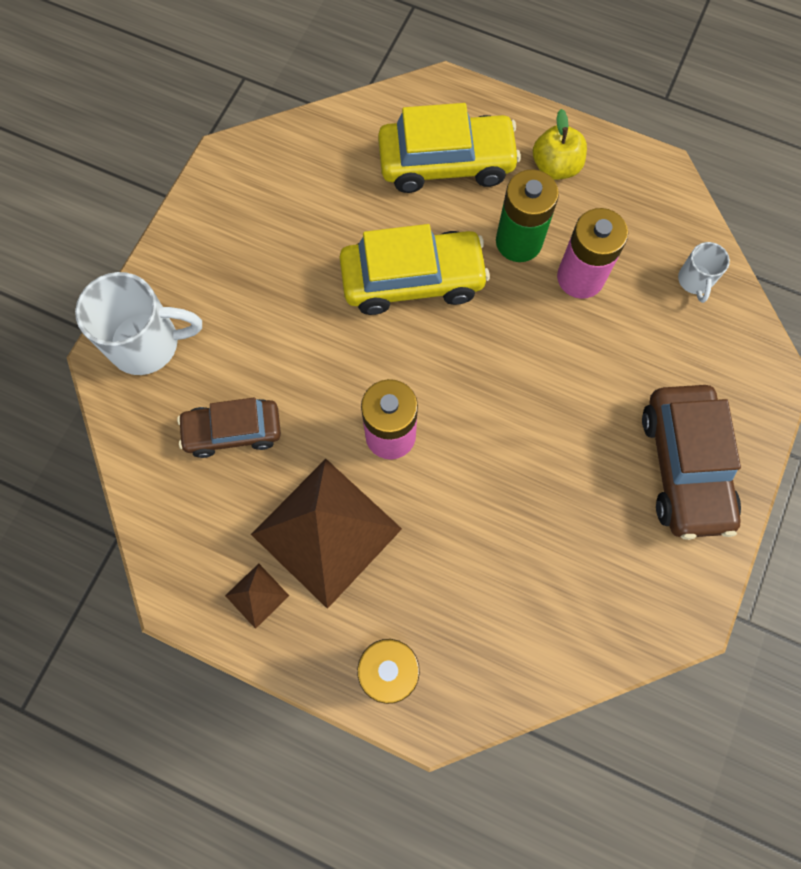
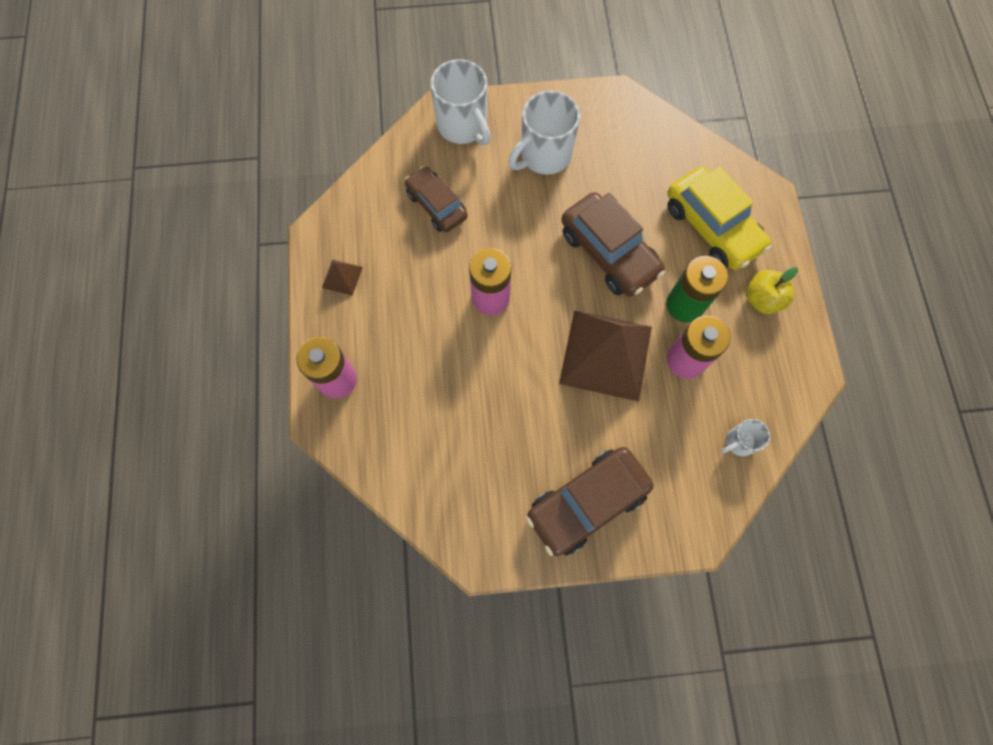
camera: 60 degrees right, 0 degrees up
(248, 277) = (544, 155): none -> white mug
(326, 531) = (405, 294): brown pyramid -> brown pyramid (606, 355)
(412, 280) = (609, 253): yellow car -> brown car

